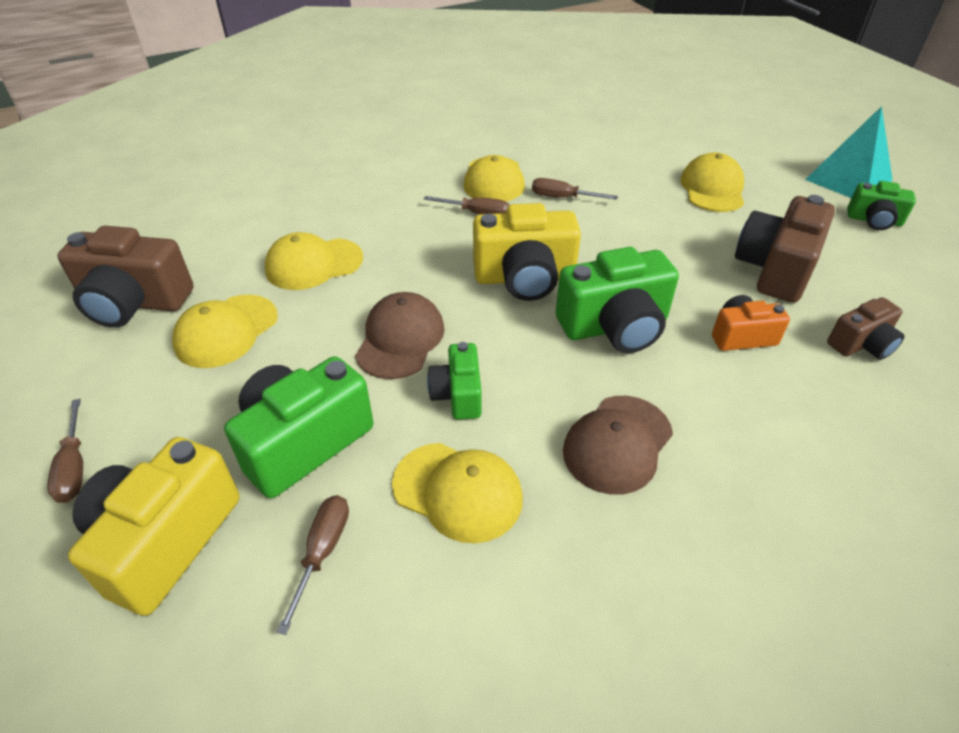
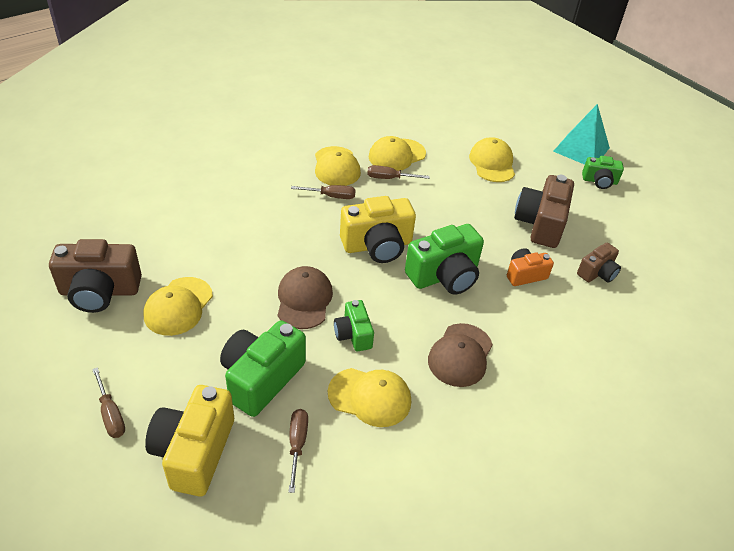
camera: 15 degrees left, 0 degrees up
(314, 264) = (223, 248): yellow cap -> yellow cap (396, 155)

